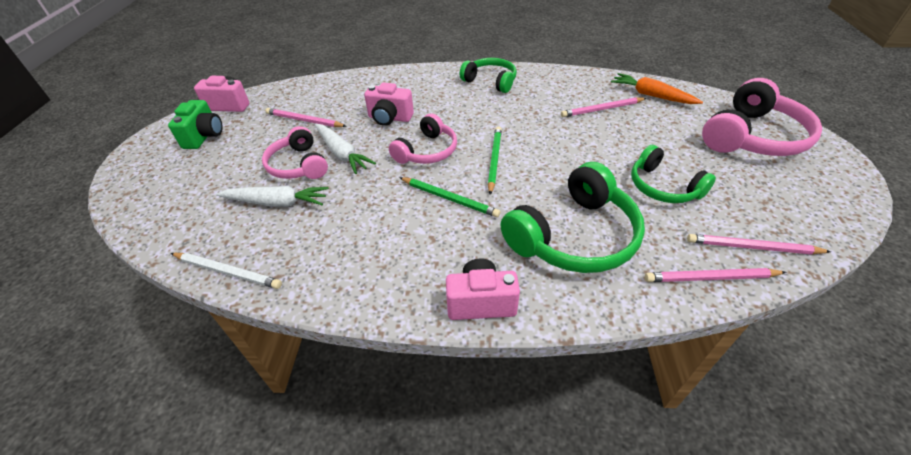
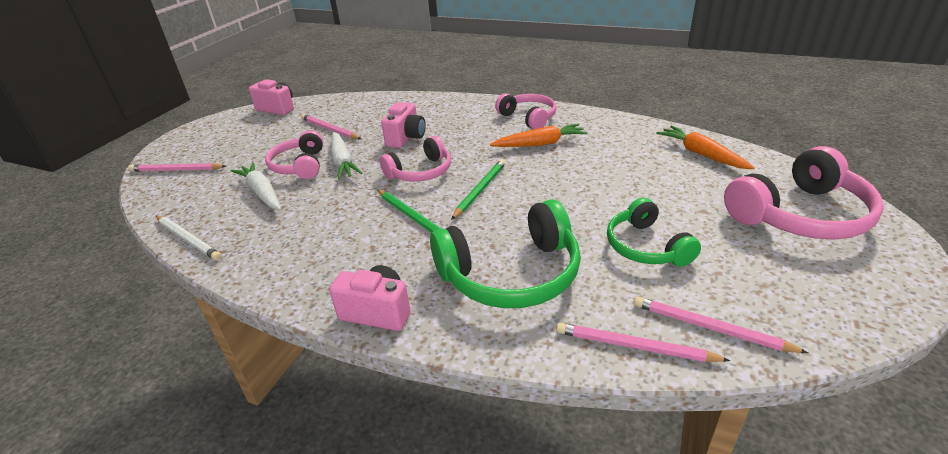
camera: 20 degrees right, 10 degrees down
(204, 136) = (241, 131): green camera -> none
(277, 202) = (262, 193): white carrot -> white carrot turned 150 degrees counterclockwise
(389, 118) = (406, 138): pink camera -> pink camera turned 105 degrees counterclockwise
(490, 81) = (528, 118): green headphones -> pink headphones
(517, 105) = (540, 144): none -> orange carrot
(602, 109) = (631, 160): pink pencil -> pink pencil (176, 170)

